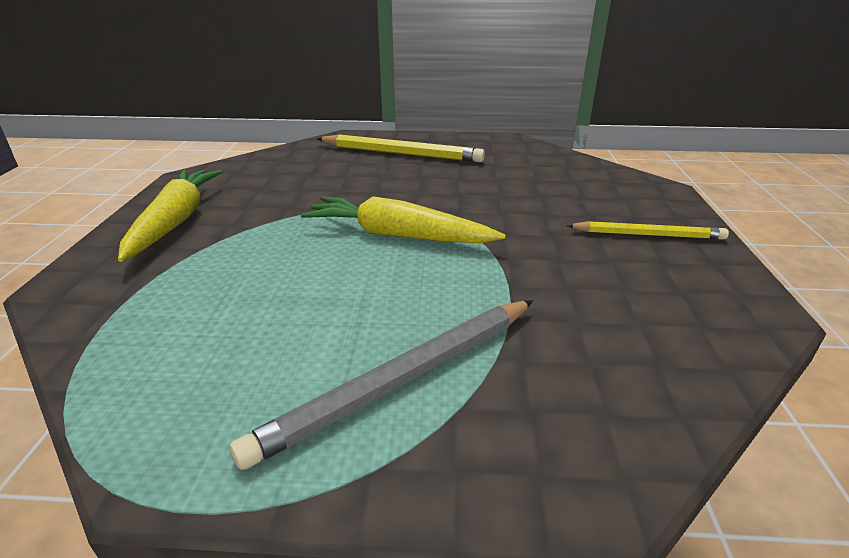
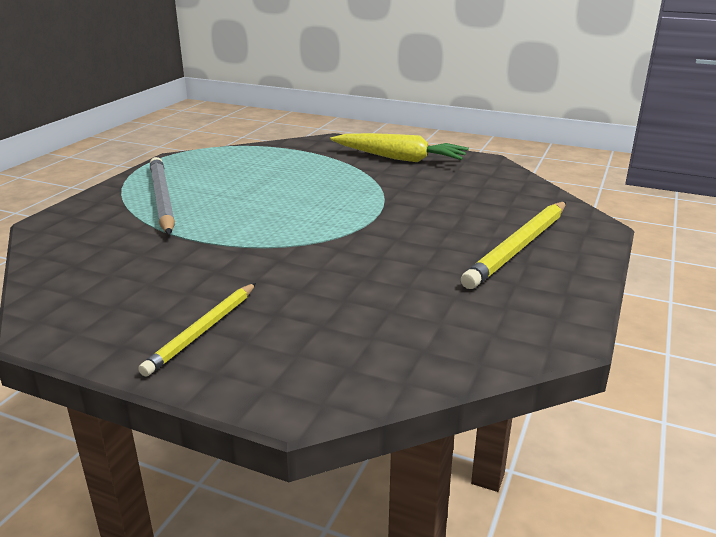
camera: 110 degrees right, 5 degrees down
(398, 235) = (315, 218): yellow carrot -> none

